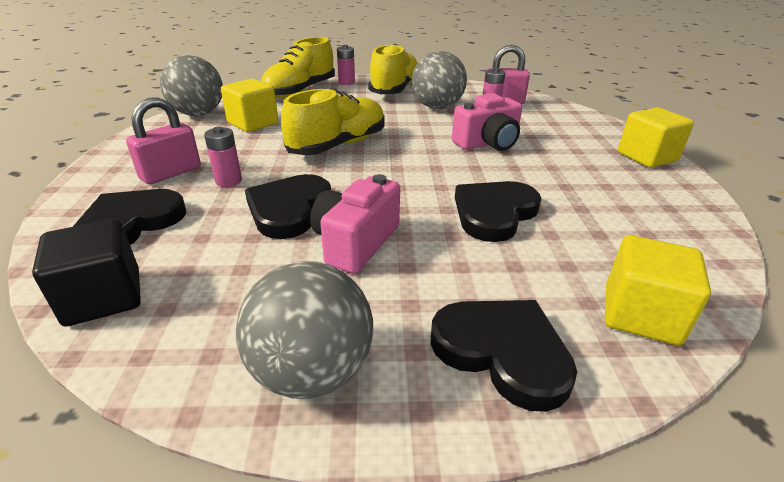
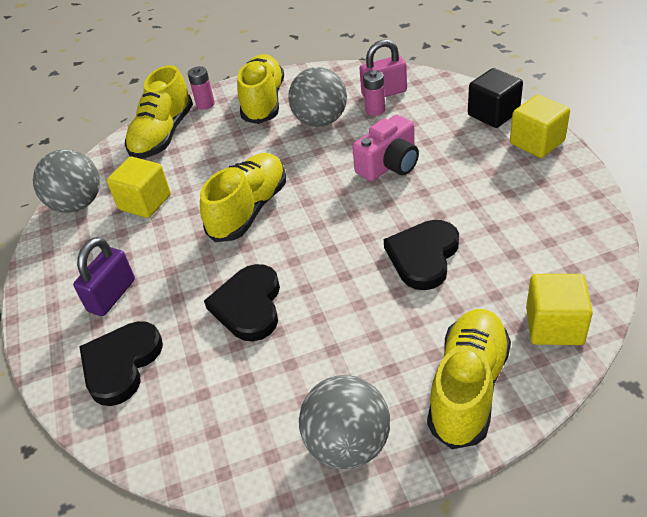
camera: 10 degrees left, 10 degrees up
(103, 297) = (158, 438): black cube -> black cube (493, 114)
(171, 173) = (112, 295): pink padlock -> purple padlock
(228, 181) = (173, 289): pink battery -> none
(355, 242) = (323, 324): pink camera -> none
(502, 352) = (468, 387): black heart -> yellow shoe

